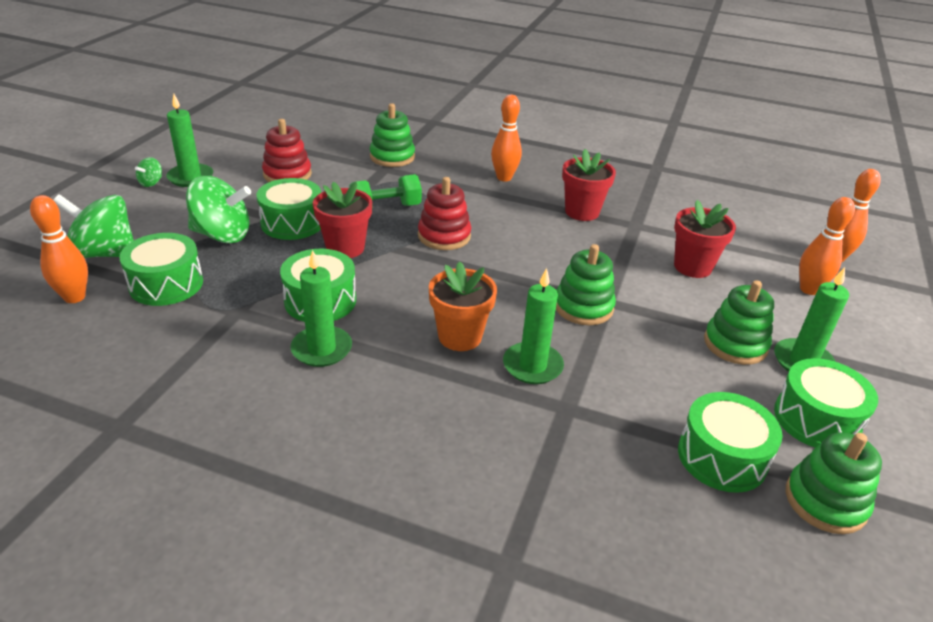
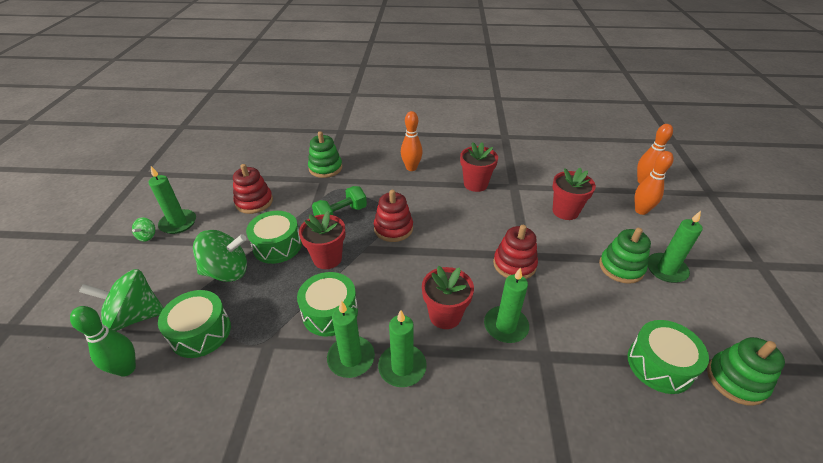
camera: 15 degrees left, 5 degrees up
(74, 297) = (126, 369): orange bowling pin -> green bowling pin
(378, 372) = (402, 367): none -> green candle
(460, 337) = (445, 315): orange flower pot -> red flower pot
(583, 307) = (514, 264): green stacking toy -> red stacking toy
(816, 419) = (697, 314): green drum -> none

